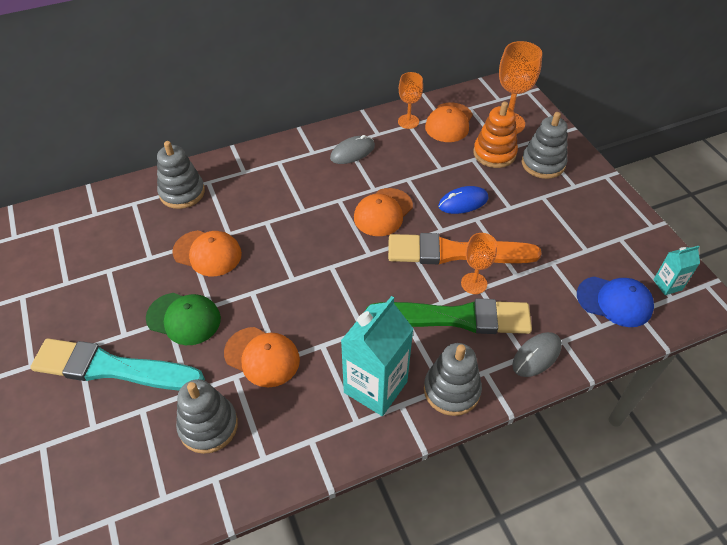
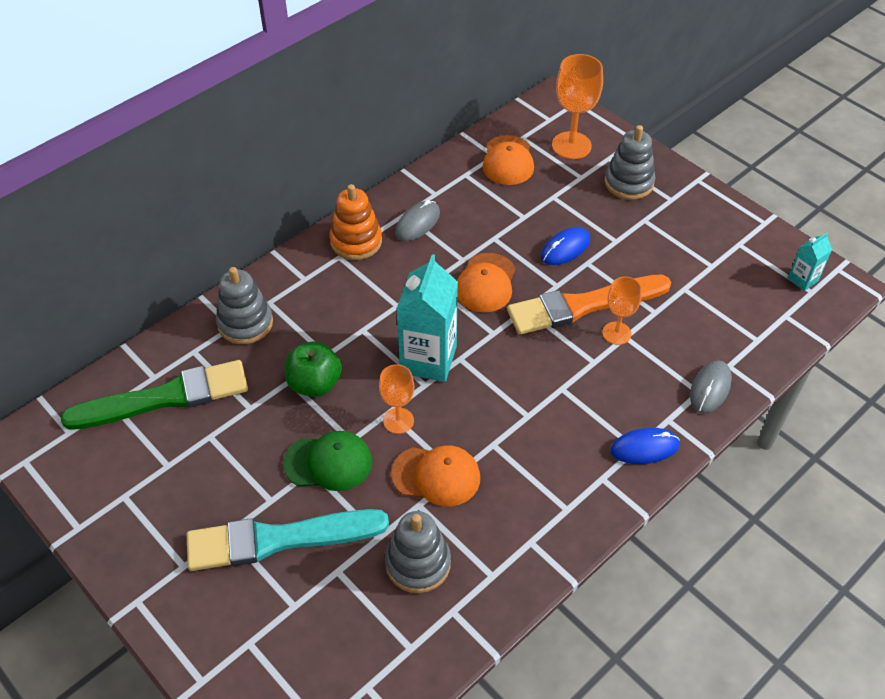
camera: 20 degrees left, 0 degrees up
(207, 253) = (315, 384): orange cap -> green apple
(375, 387) = (568, 469): turquoise carton -> turquoise carton (428, 359)
(408, 121) = (462, 171): orange goblet -> orange goblet (398, 420)
(451, 390) = (644, 448): grey stacking toy -> blue mouse
(455, 318) = (614, 374): green brush -> green brush (164, 398)
(494, 153) = (573, 184): orange stacking toy -> orange stacking toy (356, 241)
(614, 301) = (760, 311): blue cap -> none

